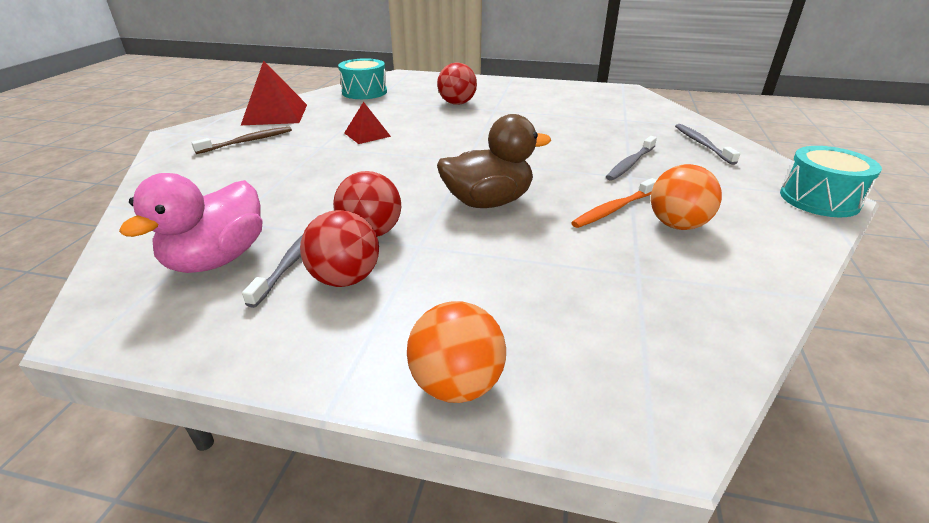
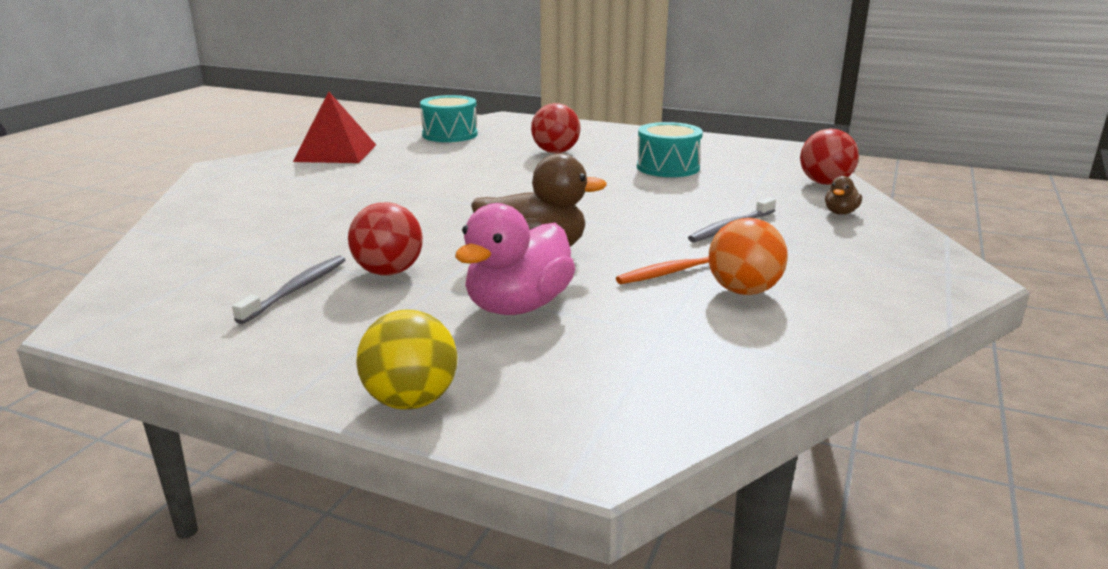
camera: 10 degrees right, 10 degrees down
(217, 259) = (222, 282): pink duck -> pink duck (518, 306)
(248, 141) = (294, 178): brown toothbrush -> none
(345, 279) = (342, 309): red ball -> red ball (825, 183)
(367, 134) = (431, 179): red pyramid -> none
(457, 384) = (411, 401): orange ball -> yellow ball
(702, 144) = (840, 213): grey toothbrush -> brown duck
(819, 199) = (947, 279): turquoise drum -> turquoise drum (668, 167)

